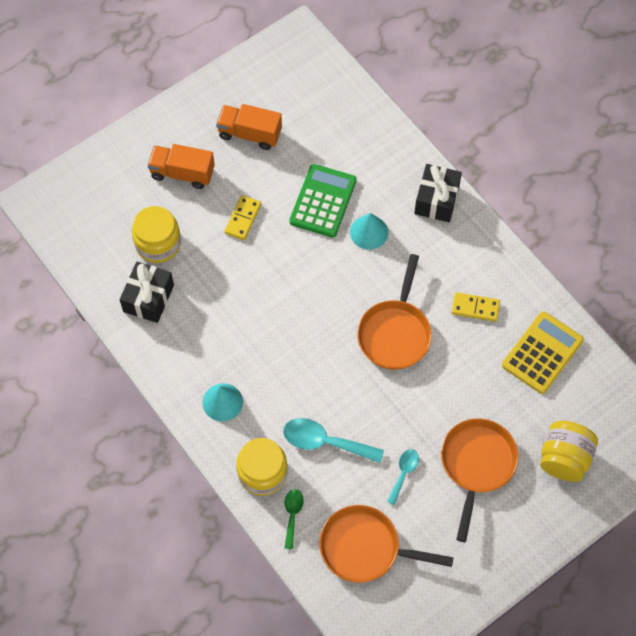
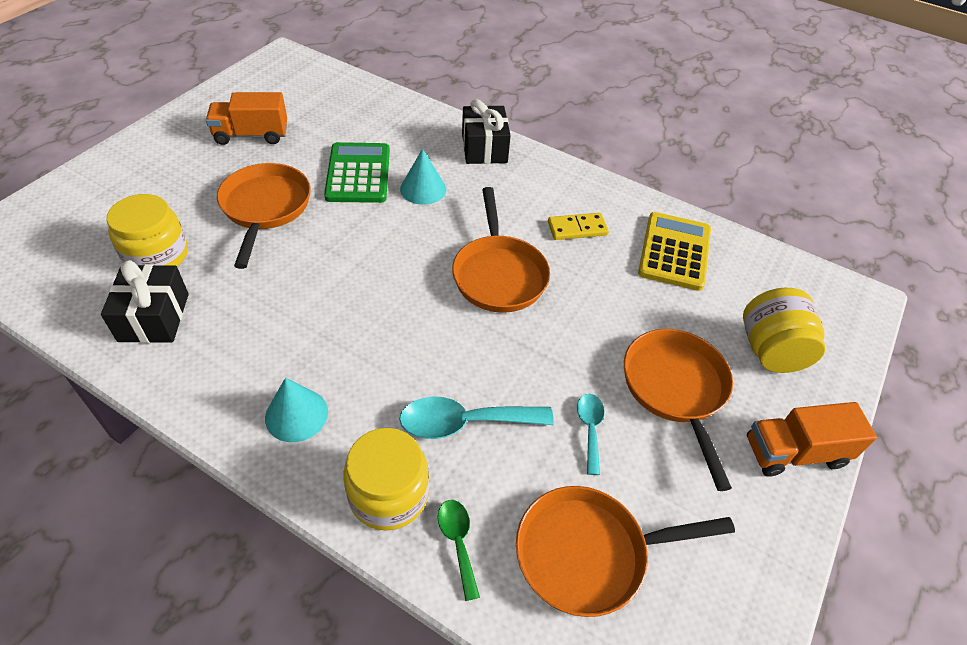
camera: 25 degrees left, 15 degrees down
(182, 173) = (176, 182): orange truck -> orange truck (794, 452)
(243, 219) = (265, 208): yellow domino -> orange pan

